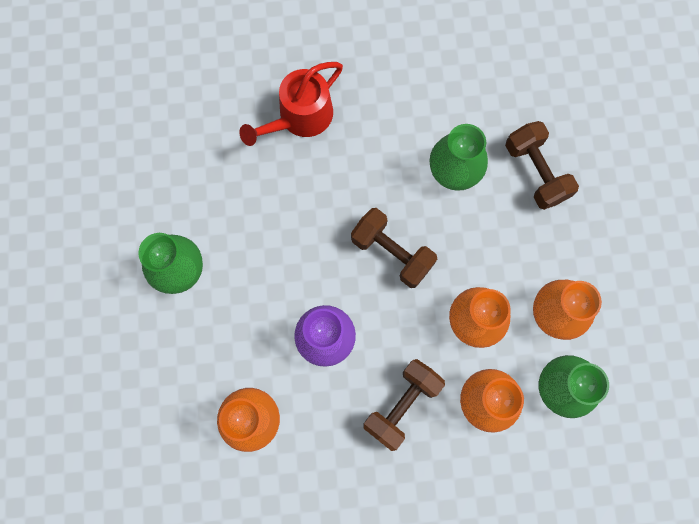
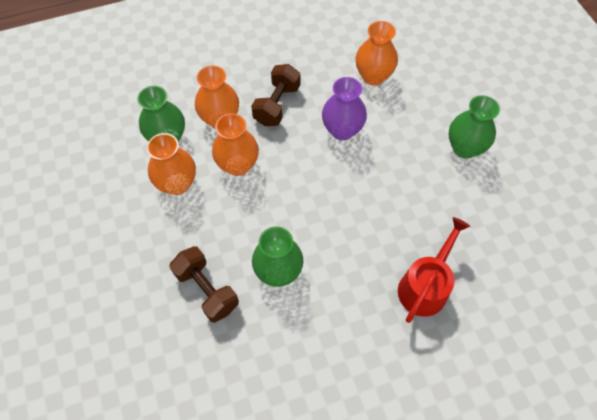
camera: 165 degrees right, 15 degrees down
(392, 253) = (312, 197): brown dumbbell -> none

